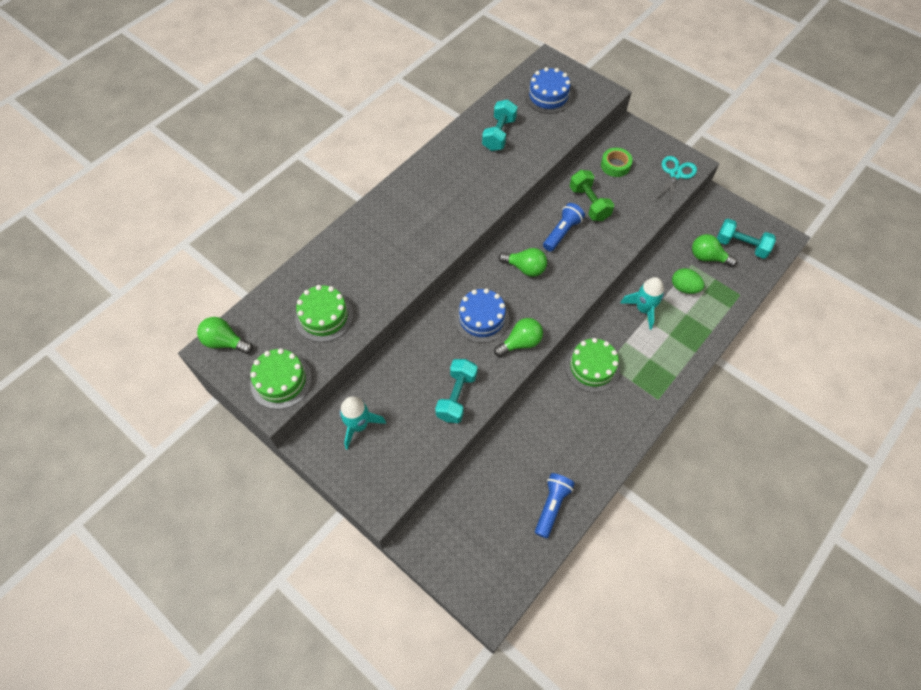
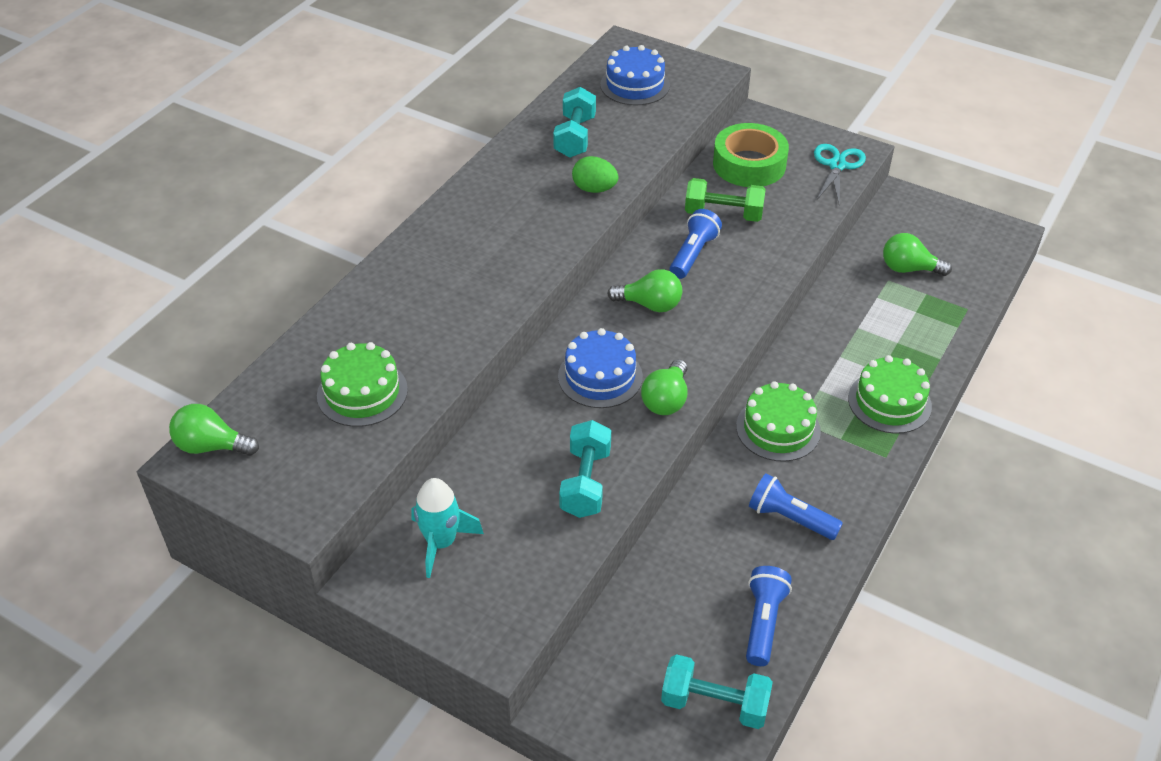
camera: 10 degrees left, 15 degrees down
(281, 381) = (311, 485): green cake -> green cake (889, 402)
(520, 343) = (666, 400): green light bulb -> green light bulb turned 150 degrees clockwise
(585, 434) = (790, 518): none -> blue flashlight
(589, 203) = (723, 214): green dumbbell -> green dumbbell turned 45 degrees counterclockwise
(615, 165) = (749, 164): green tape -> green tape, size x1.68
(643, 309) = (834, 345): turquoise rocket -> none
(684, 288) = (885, 310): green egg -> green egg (594, 189)
(741, 246) = (952, 249): turquoise dumbbell -> turquoise dumbbell (714, 704)

